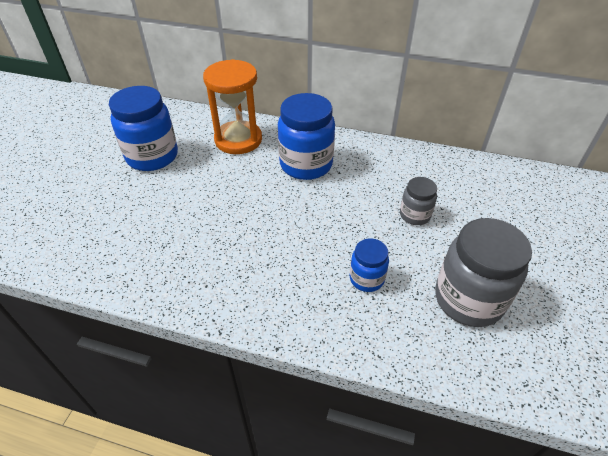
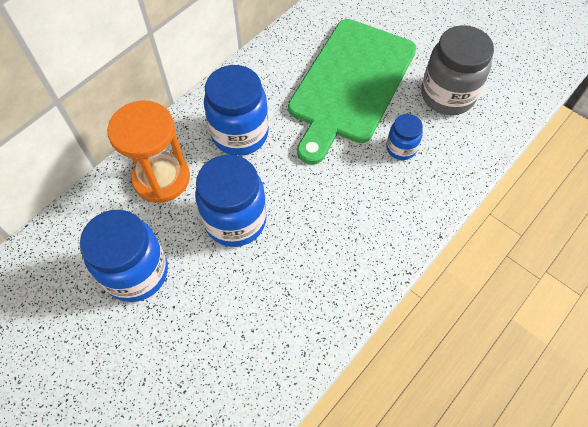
camera: 65 degrees left, 15 degrees up
(220, 190) = (235, 220): none -> blue jar
(414, 215) = (350, 84): grey jar -> green cutting board

